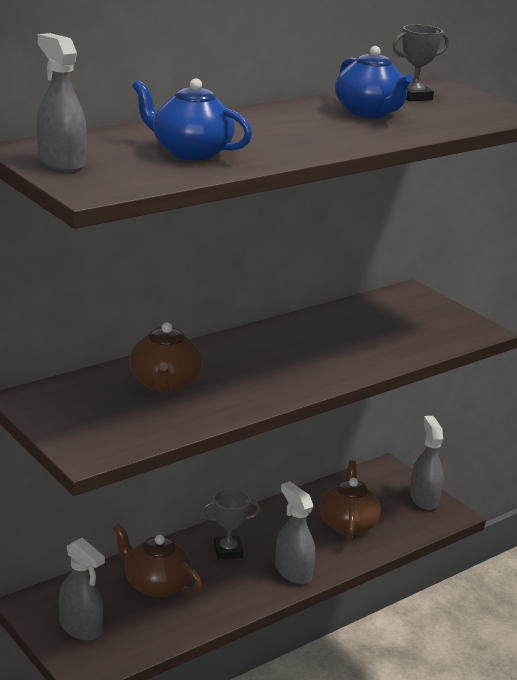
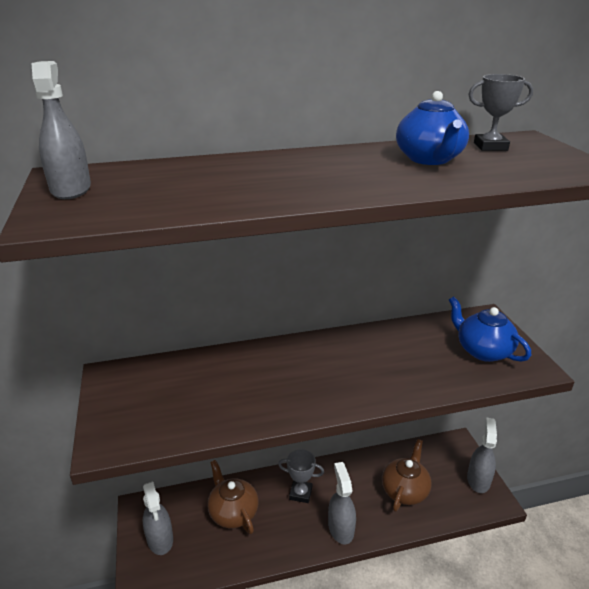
camera: 25 degrees right, 5 degrees up
(164, 384) = (221, 379): brown teapot -> none
(190, 152) = (202, 188): blue teapot -> blue teapot (482, 351)

